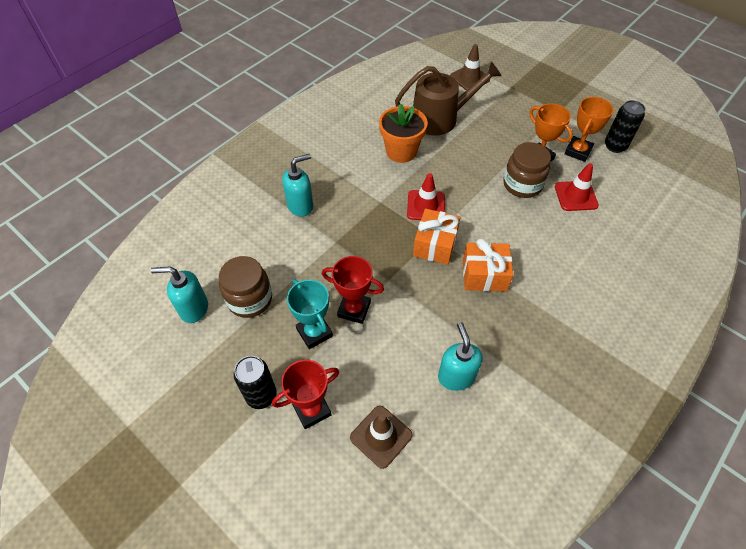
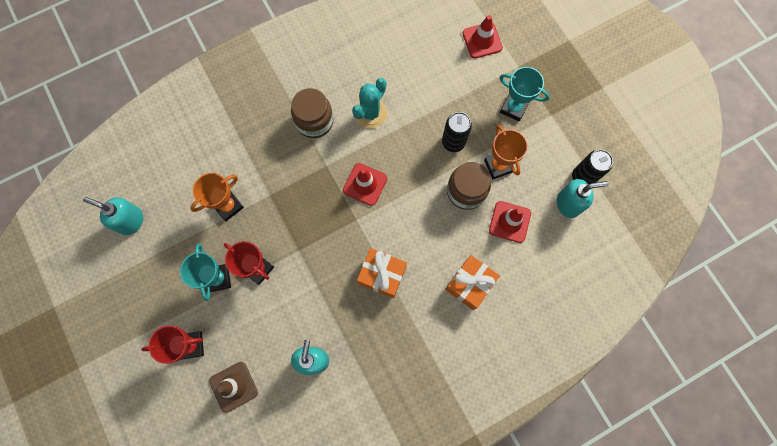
camera: 20 degrees right, 20 degrees up
(250, 299) = (177, 228): brown jar -> brown jar (314, 121)
(261, 395) = (157, 319): black can -> black can (453, 142)
(300, 206) = (254, 145): turquoise soap dispenser -> turquoise soap dispenser (568, 204)
(401, 151) = (370, 113): orange flower pot -> turquoise cactus
(435, 245) = (354, 229): orange gift -> orange gift (470, 284)
(440, 118) = (426, 84): brown watering can -> none
(469, 78) = (482, 40): brown traffic cone -> red traffic cone
(525, 115) = (513, 108): none -> turquoise trophy
(578, 151) = (541, 171): orange trophy -> orange trophy (228, 206)

